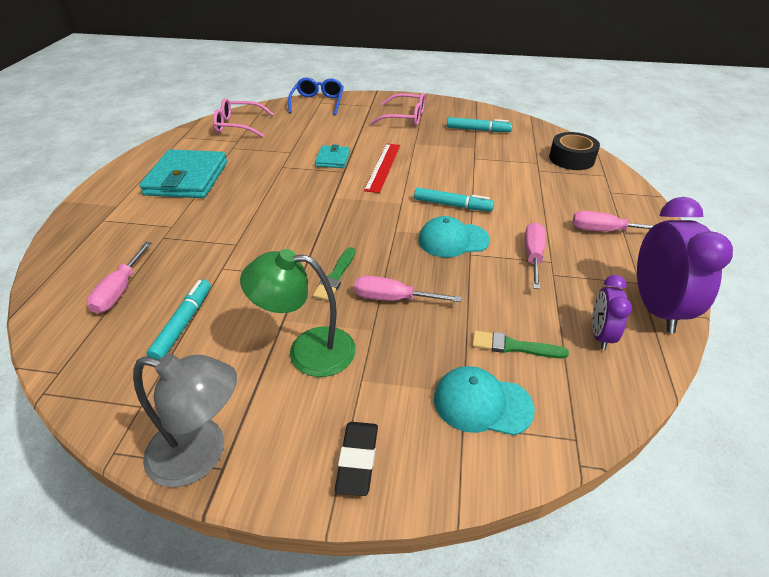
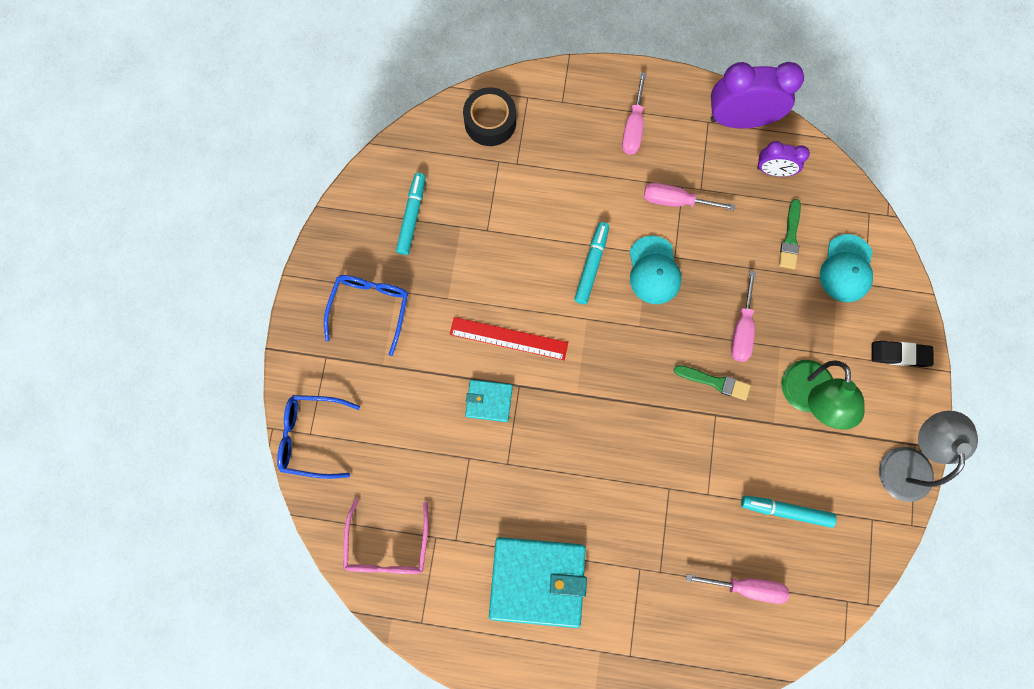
camera: 90 degrees left, 35 degrees up
(405, 117) = (370, 308): pink glasses -> blue glasses

